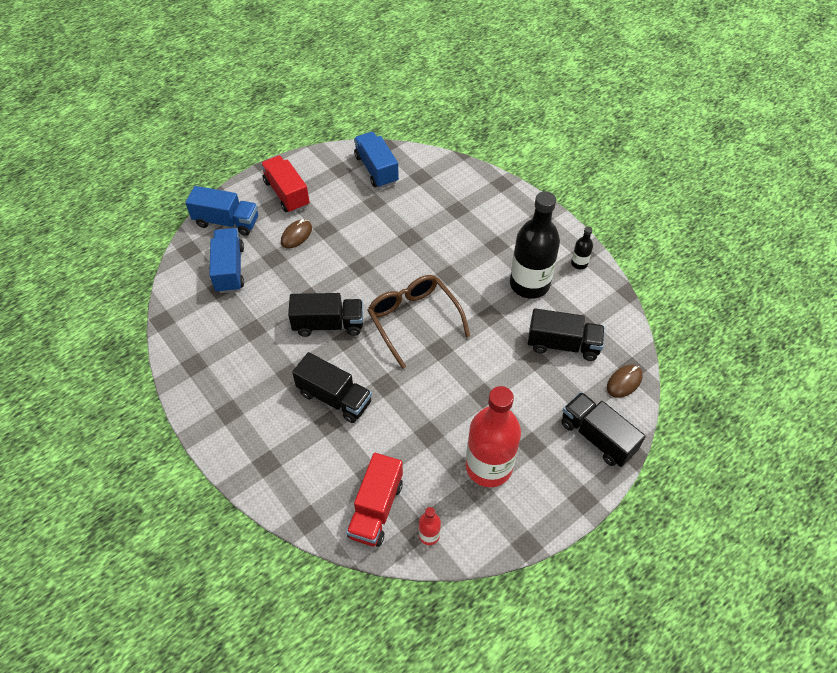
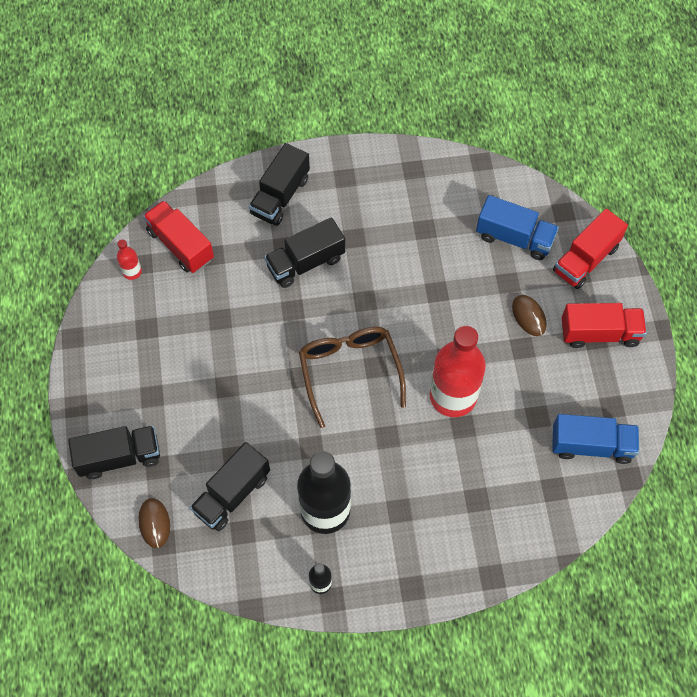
camera: 120 degrees right, 10 degrees up
(227, 222) = (586, 259): blue truck -> red truck
(328, 324) = (391, 294): black truck -> black truck (280, 196)
(413, 320) = (349, 371): brown glasses -> brown glasses turned 105 degrees counterclockwise
(488, 466) = (156, 349): red bottle -> red bottle (453, 396)

